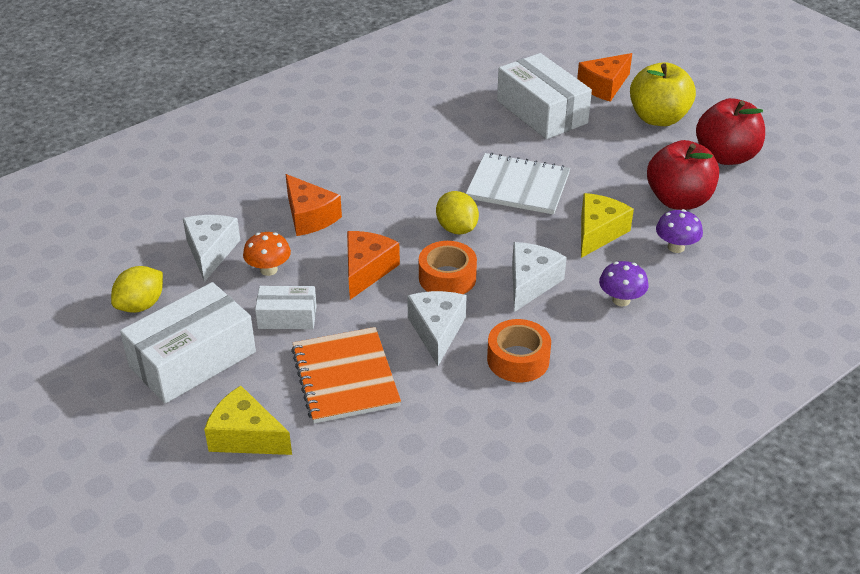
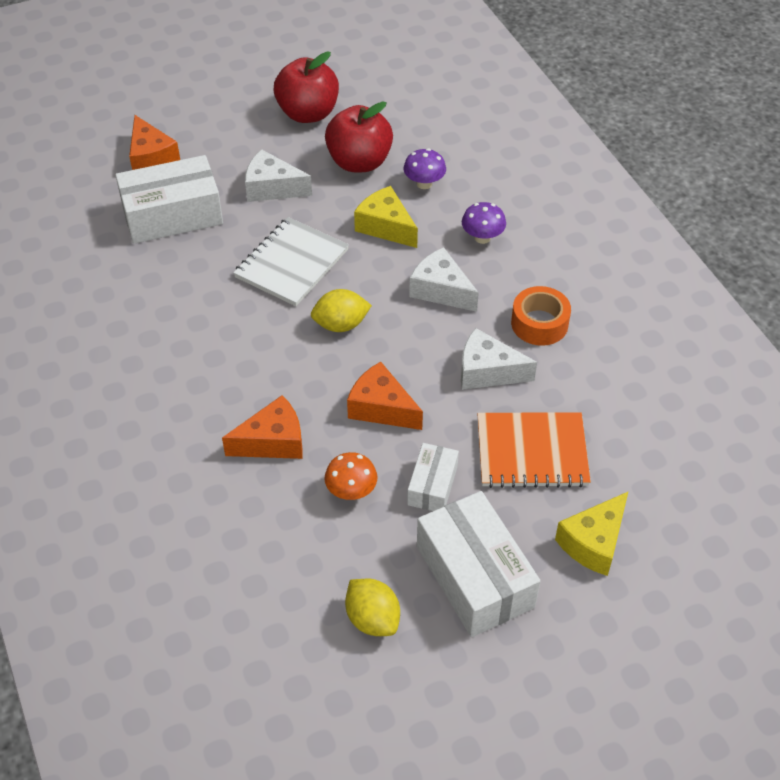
camera: 75 degrees left, 10 degrees up
(211, 252) = (301, 541): white cheese -> white cheese (272, 188)
(447, 278) = (413, 348): orange tape -> none
(658, 118) = (227, 137): yellow apple -> none

